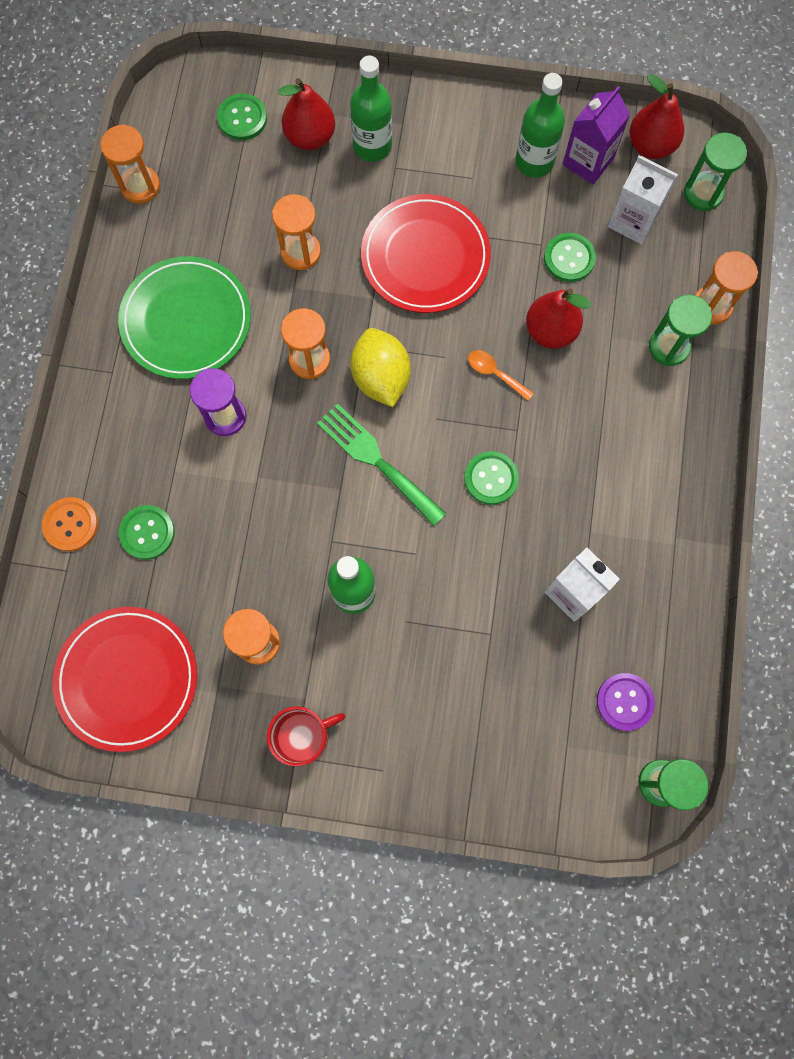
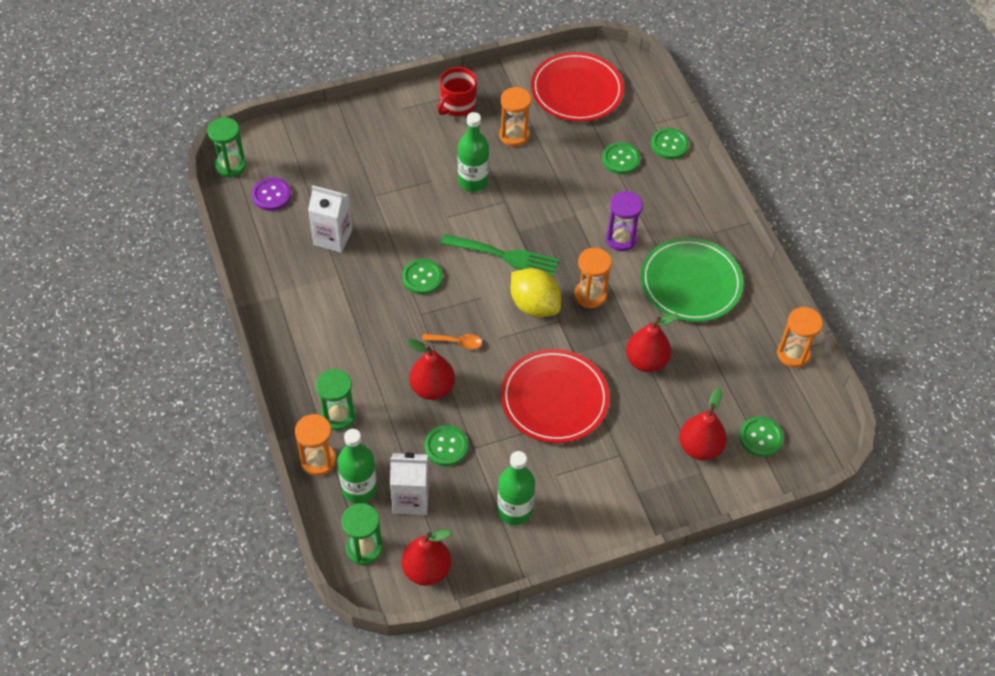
camera: 150 degrees right, 20 degrees down
(71, 525) = (669, 145): orange button -> green button
(300, 252) = (646, 361): orange hourglass -> red pear
(372, 146) = (648, 463): green bottle -> green bottle (359, 489)
(588, 161) = (471, 531): purple carton -> none

